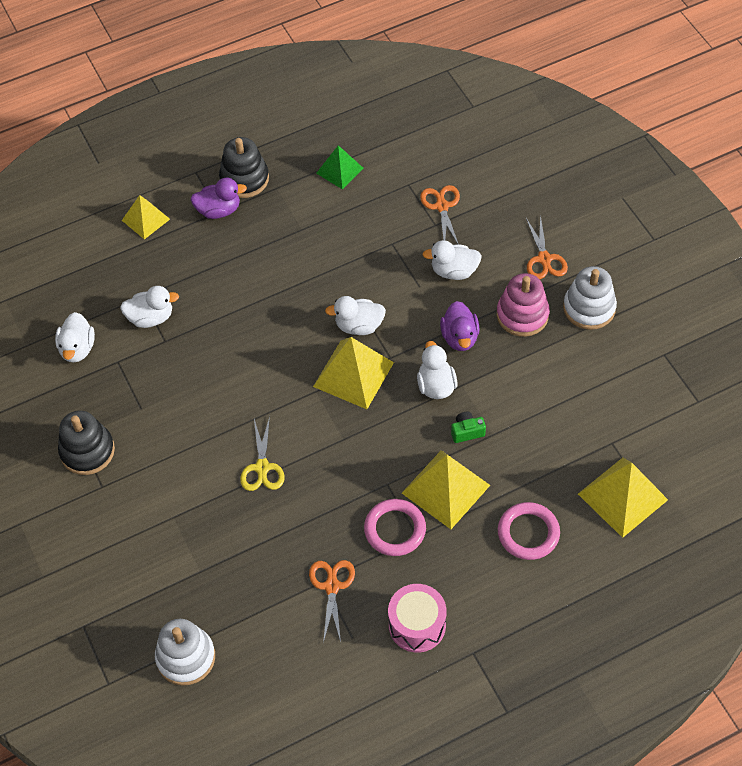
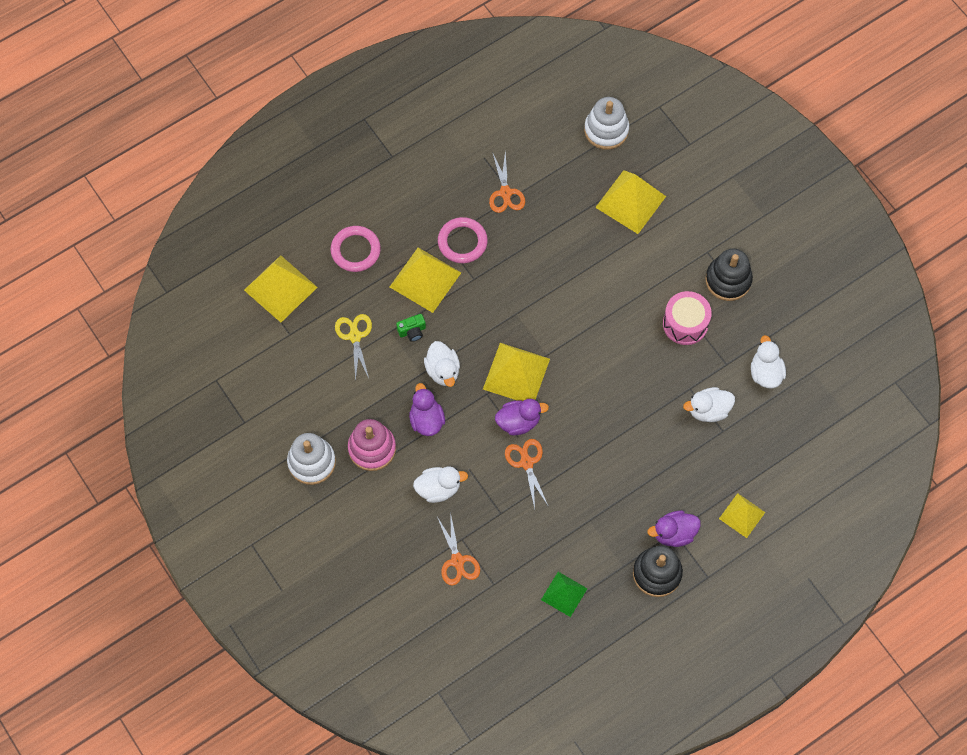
camera: 170 degrees right, 10 degrees up
(177, 558) = (630, 201): none -> yellow pyramid
(262, 468) = (579, 281): yellow scissors -> yellow scissors (355, 336)
(359, 326) = (518, 422): white duck -> purple duck
(417, 625) = (436, 171): pink drum -> pink drum (685, 324)
(544, 259) = (355, 510): orange scissors -> orange scissors (526, 462)

